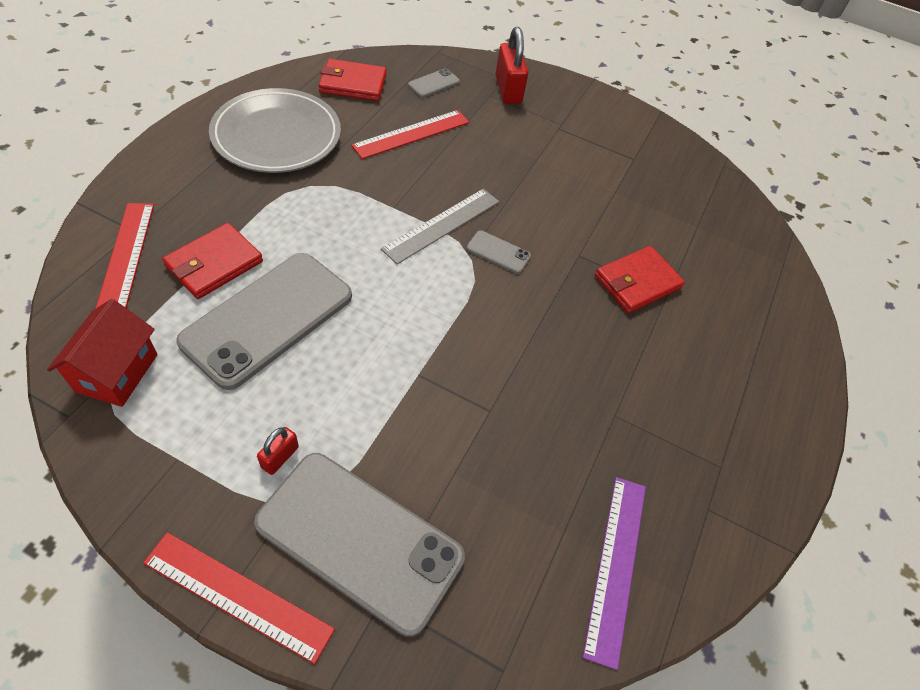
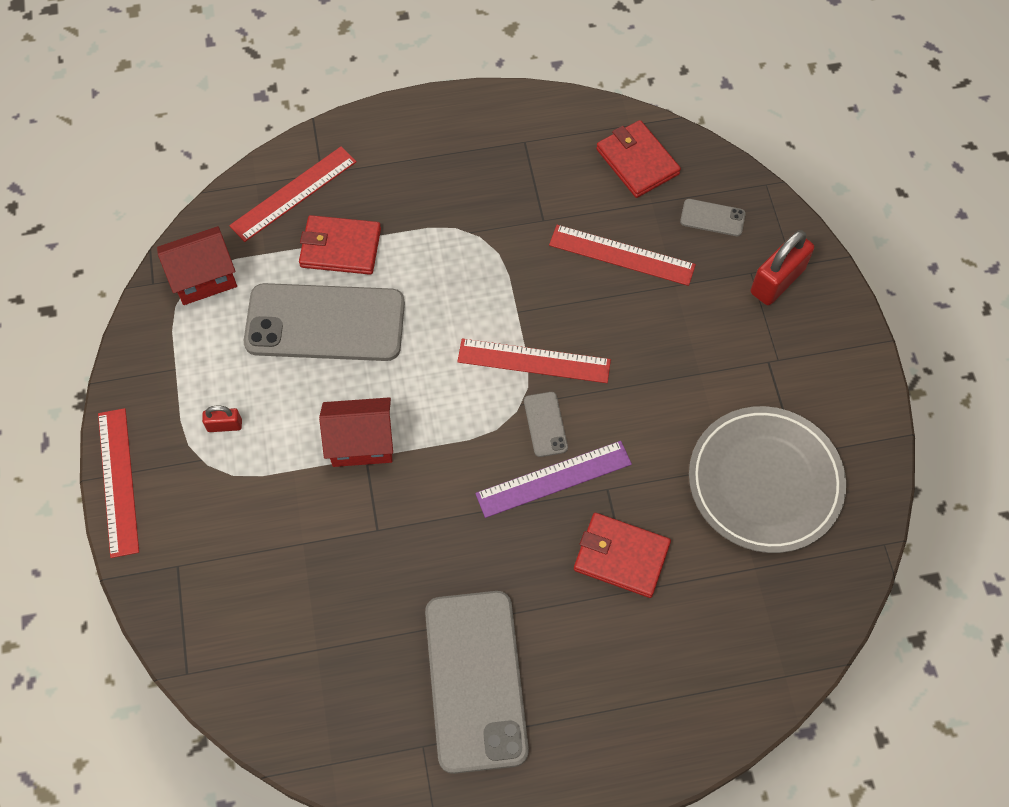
camera: 60 degrees right, 10 degrees up
(277, 136) = (510, 167): grey plate -> grey plate (765, 482)
(360, 540) = (206, 521): grey phone -> grey phone (475, 680)
(402, 368) = (361, 443): none -> red house
(442, 225) = (534, 361): grey ruler -> red ruler
(616, 566) = (318, 702): purple ruler -> purple ruler (553, 479)

